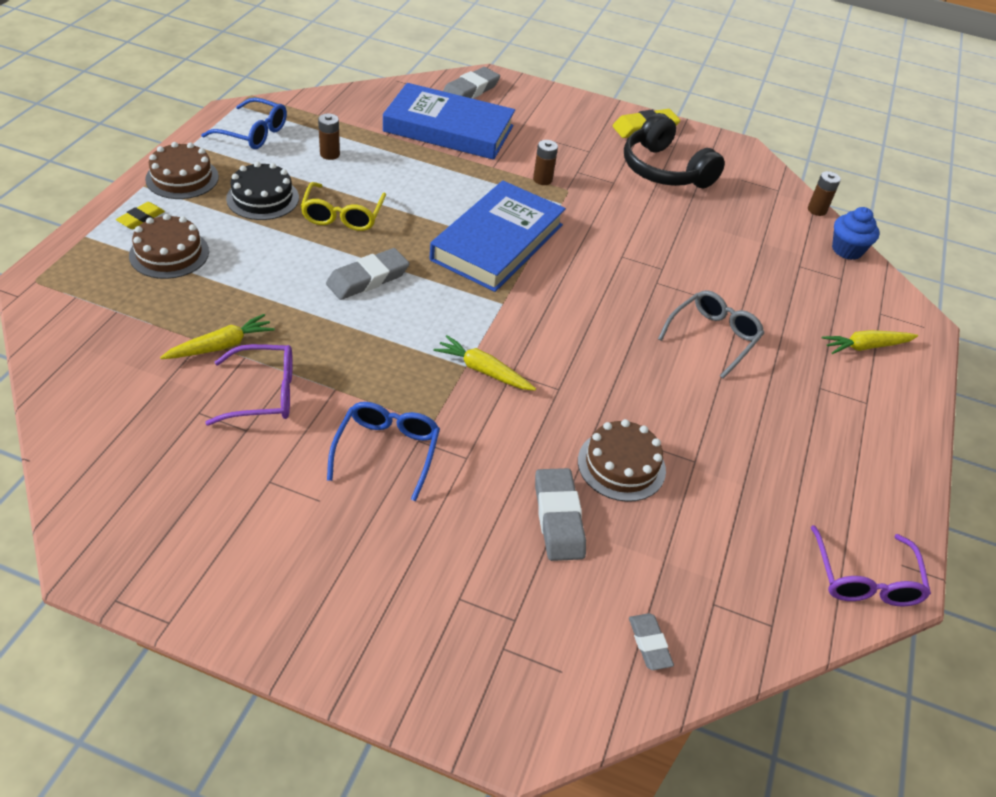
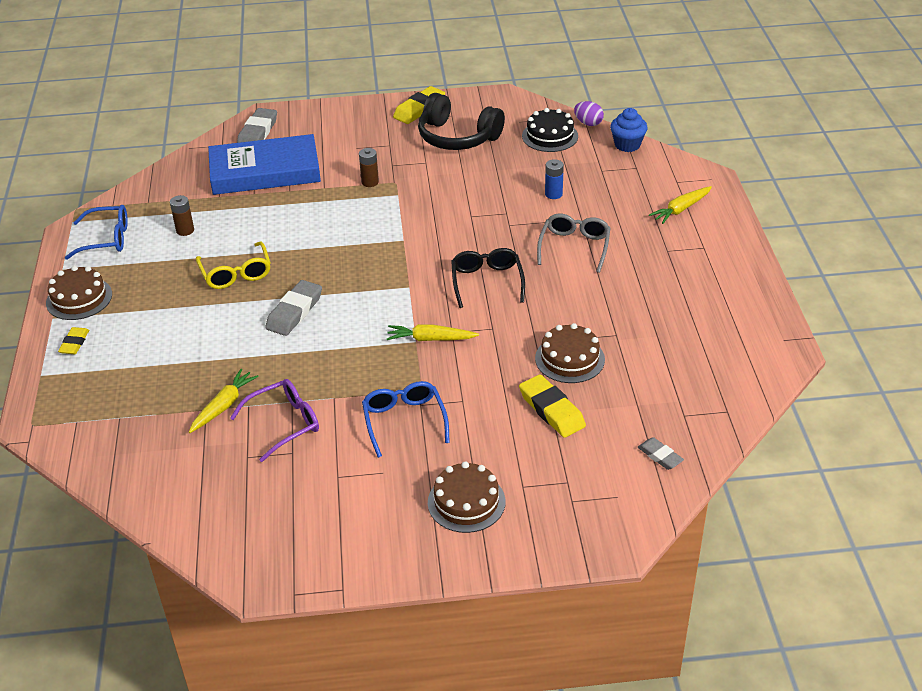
camera: 20 degrees left, 5 degrees down
(169, 253) = (122, 359): brown cake -> brown cake (466, 502)
(262, 198) = (160, 287): black cake -> black cake (550, 136)
(497, 242) = (371, 244): blue book -> none
(558, 518) = (551, 410): grey eraser -> yellow eraser
(589, 334) = (487, 282): none -> black glasses
(728, 269) = (553, 194): none -> blue battery
(817, 210) = (588, 123): brown battery -> purple egg
(865, 579) = (766, 358): purple glasses -> none

